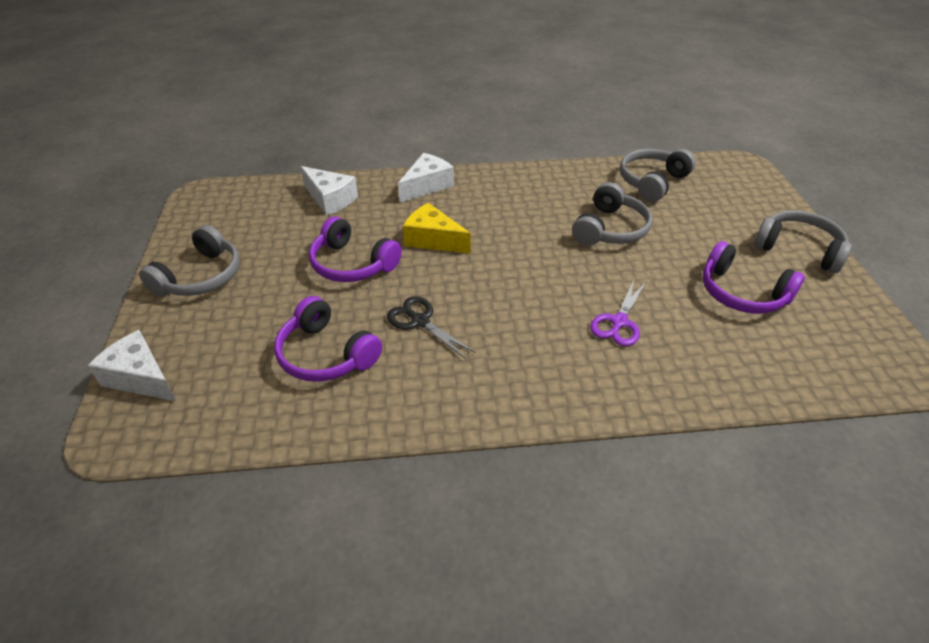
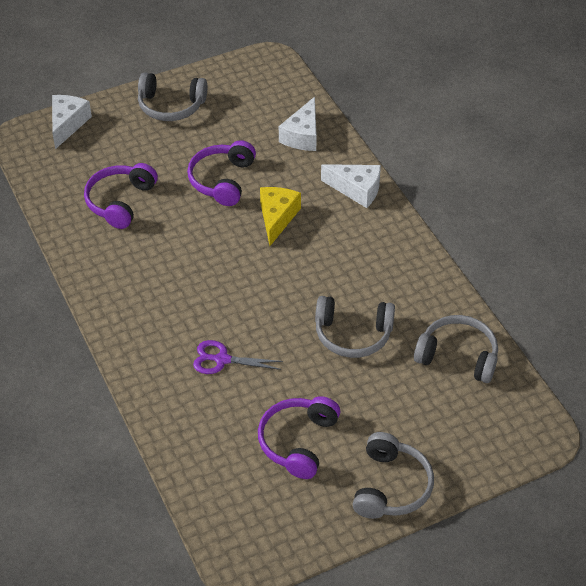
camera: 70 degrees right, 5 degrees up
(420, 321) = (173, 240): black scissors -> none

